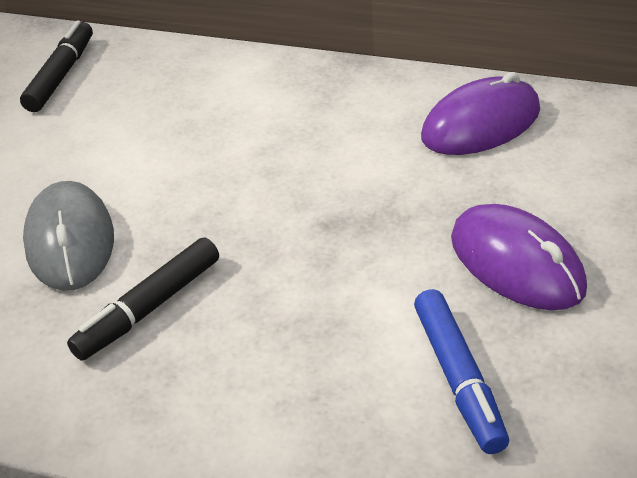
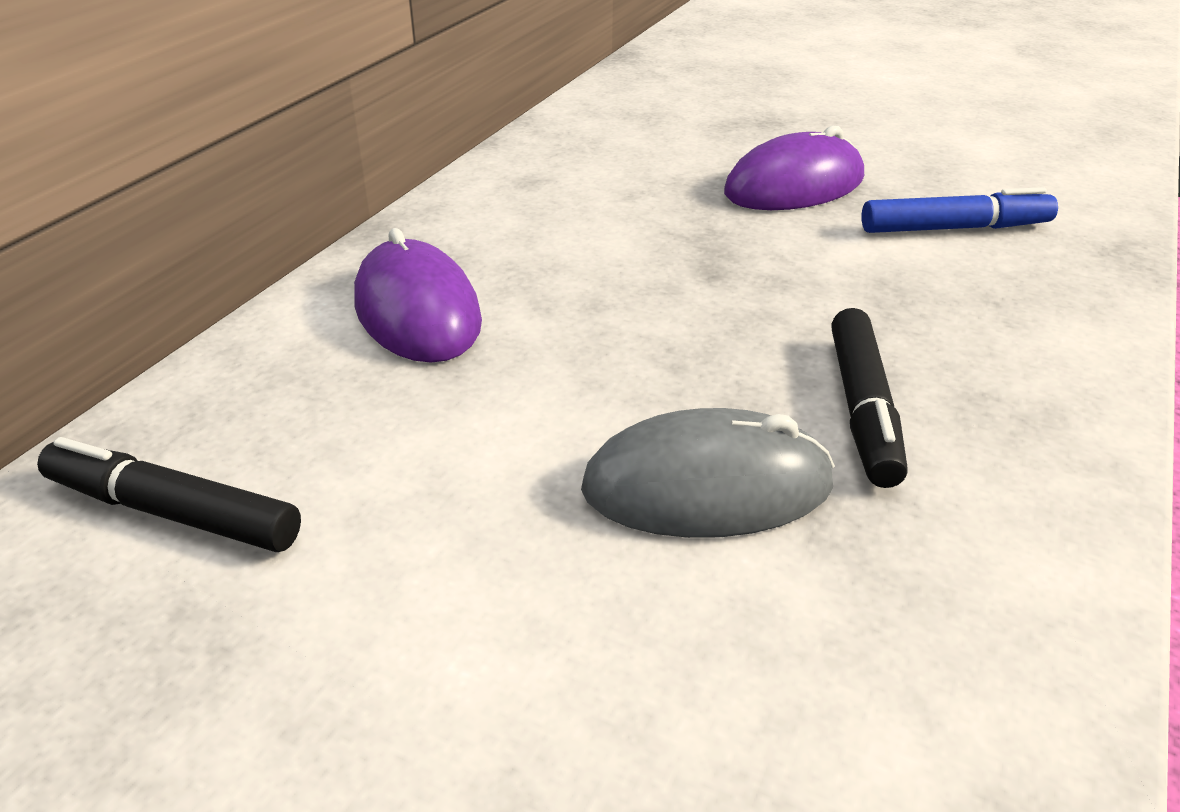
camera: 85 degrees left, 5 degrees down
(149, 308) = (863, 408): black marker -> black marker turned 45 degrees clockwise
(480, 124) = (560, 175): purple mouse -> purple mouse (417, 311)

